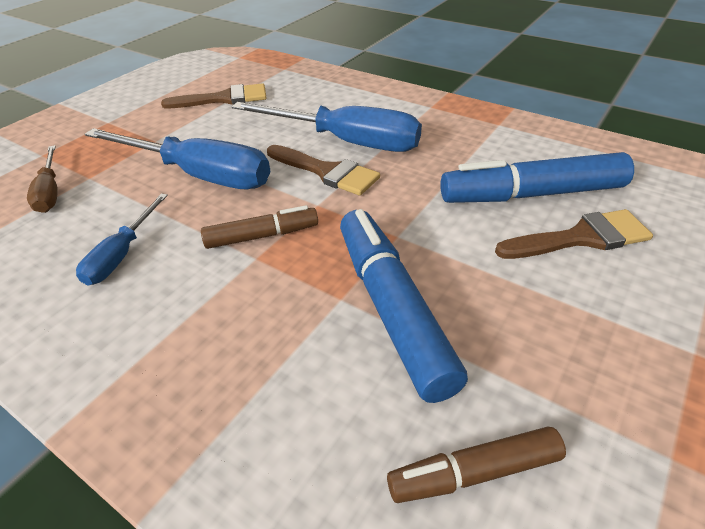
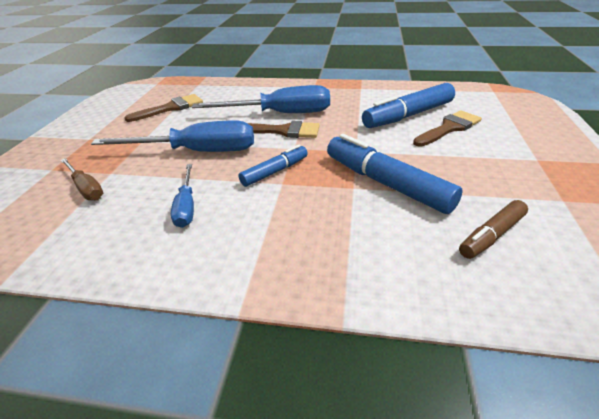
camera: 25 degrees left, 5 degrees down
(262, 236) = (275, 171): brown marker -> blue marker

